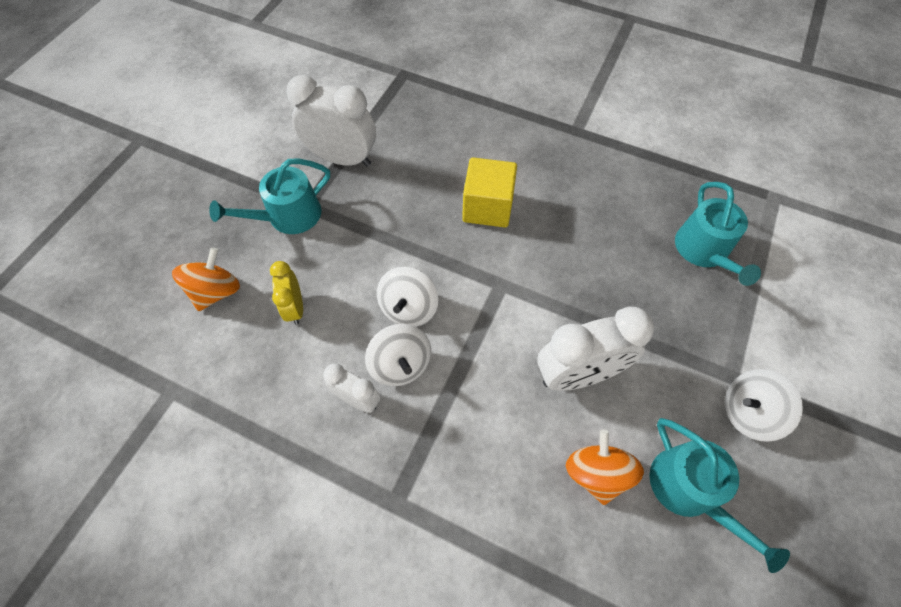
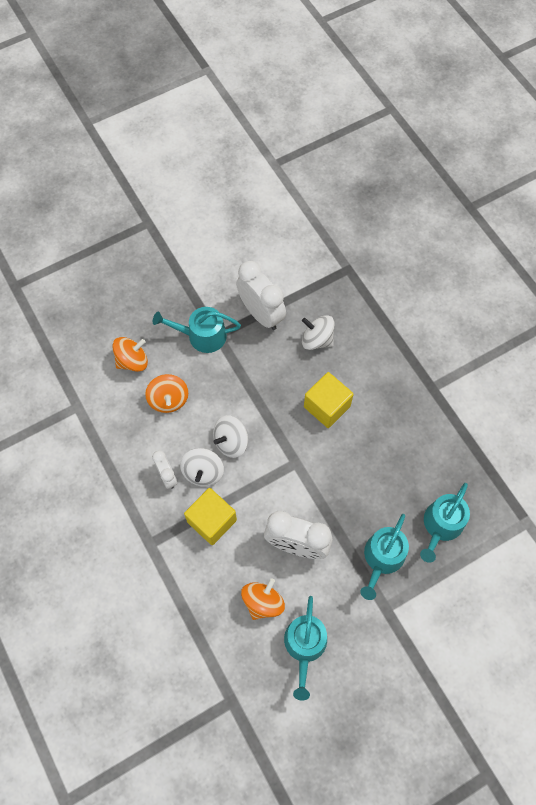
camera: 35 degrees right, 5 degrees up
(295, 308) = (168, 400): yellow clock -> orange spinning top
(455, 416) = (212, 521): none -> yellow cube
(679, 324) = (382, 558): none -> turquoise watering can
(748, 412) = (375, 632): white spinning top -> white spinning top (317, 340)

